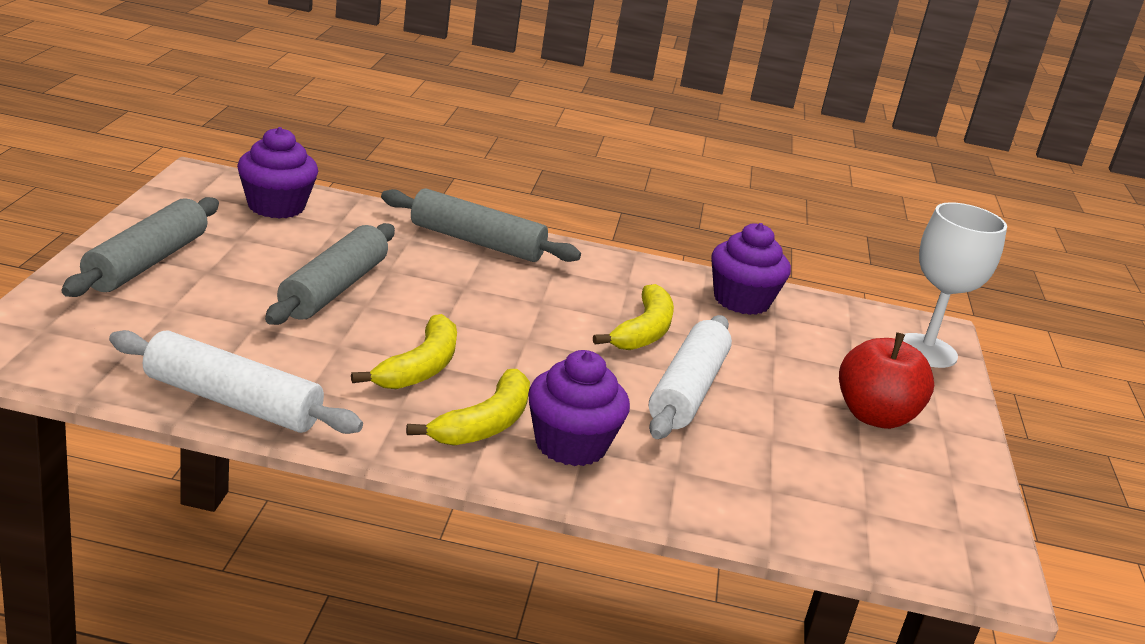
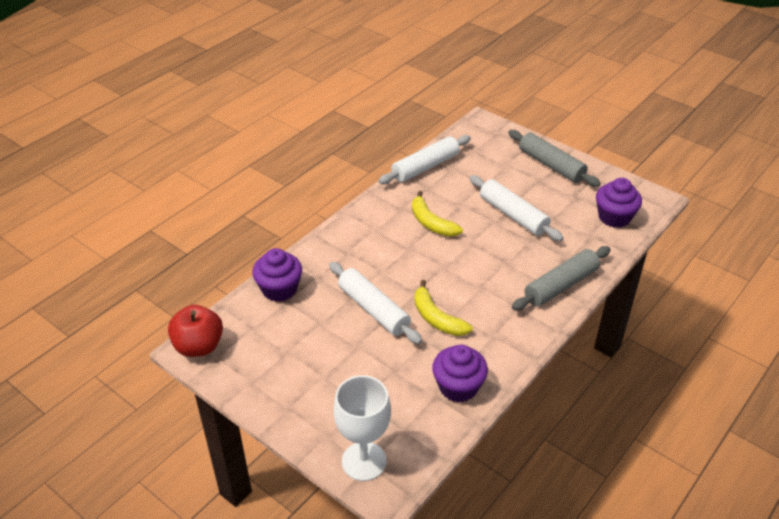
camera: 125 degrees right, 15 degrees up
(334, 289) = (513, 215): grey rolling pin -> white rolling pin
(484, 424) = (379, 228): yellow banana -> none
(570, 445) = (351, 249): purple cupcake -> purple cupcake (279, 289)
(874, 416) = (314, 380): red apple -> red apple (199, 346)

